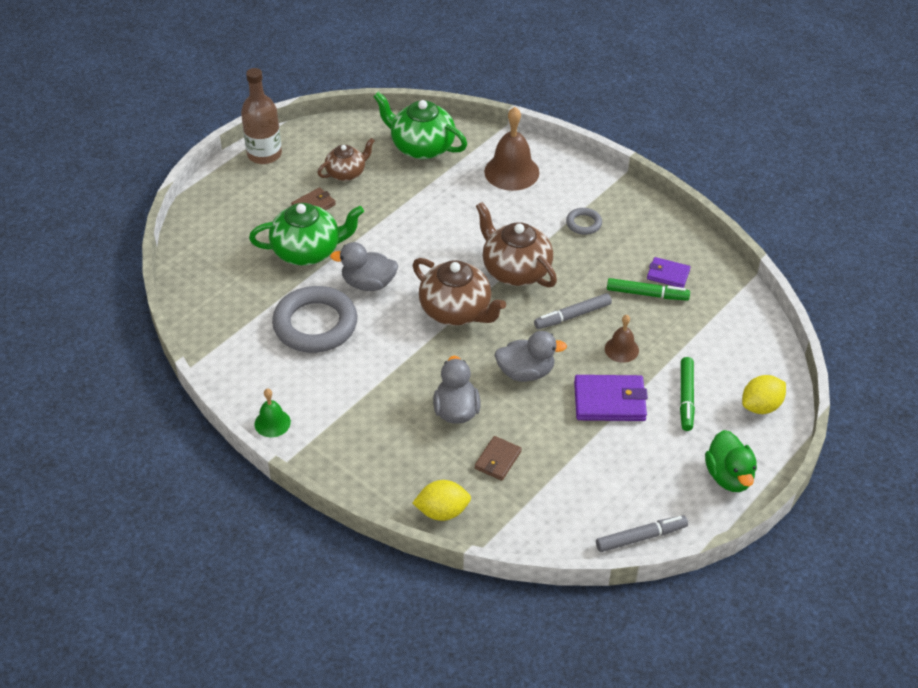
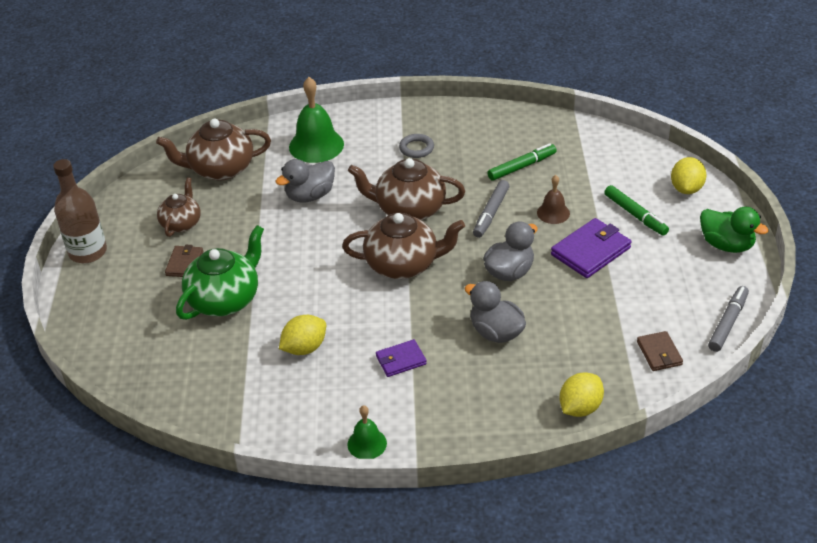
camera: 40 degrees left, 5 degrees down
(315, 324) = (304, 348): grey ring -> yellow lemon
(368, 283) = (308, 290): grey duck -> grey duck (310, 196)
(421, 147) = (220, 169): green teapot -> brown teapot
(497, 460) = (570, 344): brown wallet -> brown wallet (659, 353)
(511, 172) = (316, 145): brown bell -> green bell
(668, 274) = (518, 145): purple wallet -> purple wallet (401, 360)

